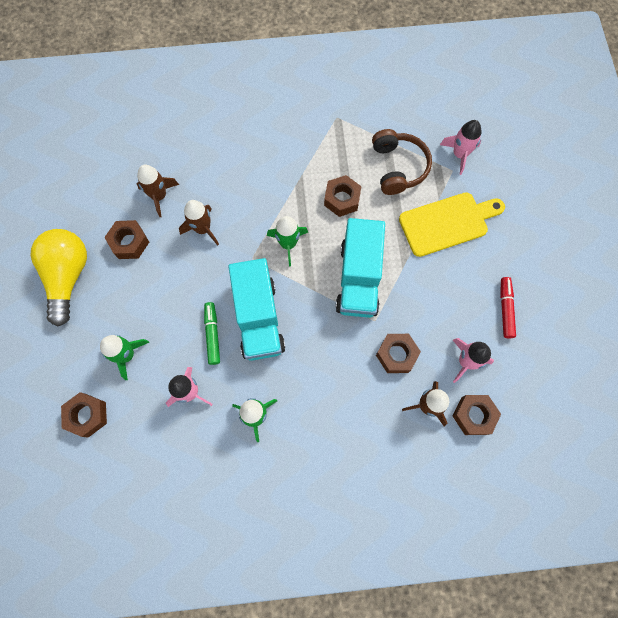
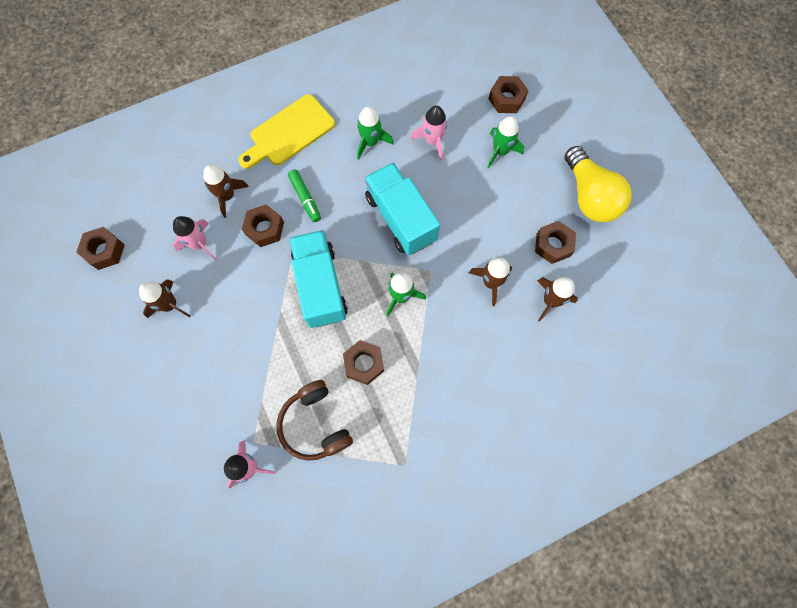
camera: 160 degrees right, 0 degrees up
(212, 334) = (435, 191): green marker -> green marker (305, 198)
(447, 223) = (246, 376): yellow cutting board -> yellow cutting board (289, 133)
(474, 415) = (184, 201): brown nut -> brown nut (105, 251)
(505, 309) = (170, 305): red marker -> brown rocket

